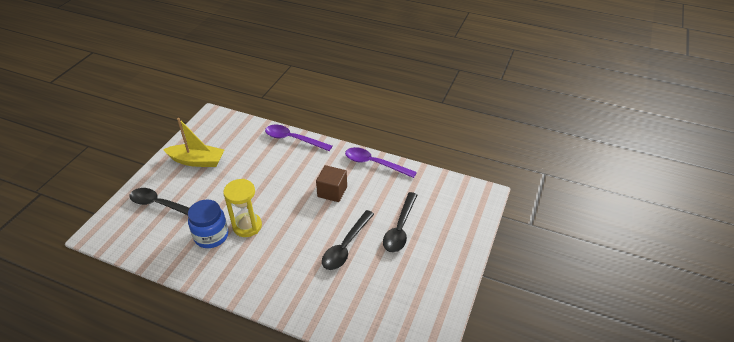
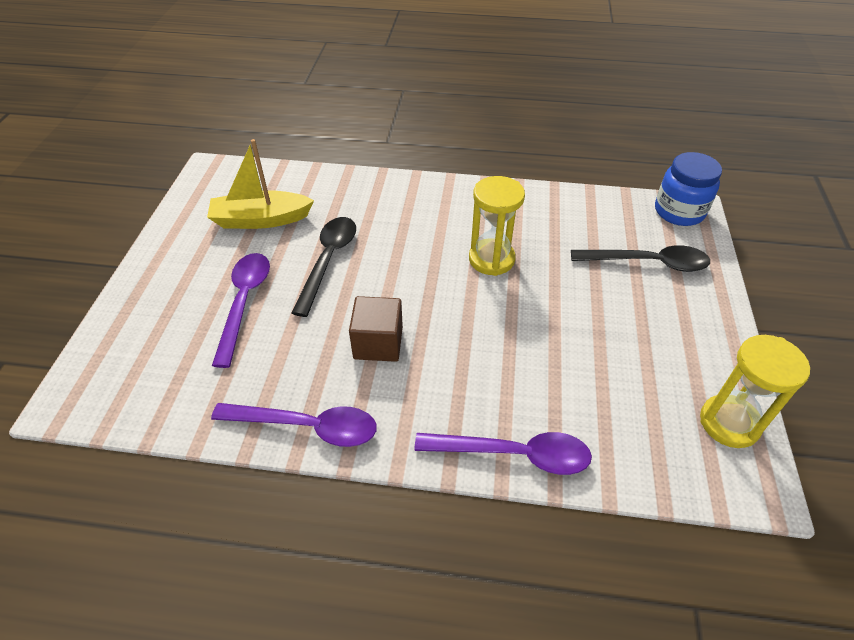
camera: 165 degrees right, 5 degrees up
(197, 161) = (669, 351): yellow boat -> yellow boat (261, 220)
(201, 133) = (729, 423): none -> yellow hourglass
(211, 236) = (534, 237): blue jar -> blue jar (679, 212)
(400, 228) = (244, 302): black spoon -> purple spoon

